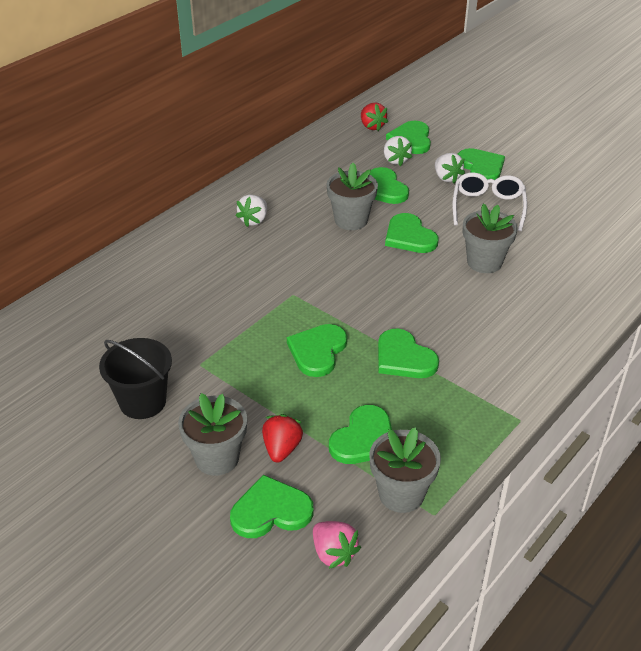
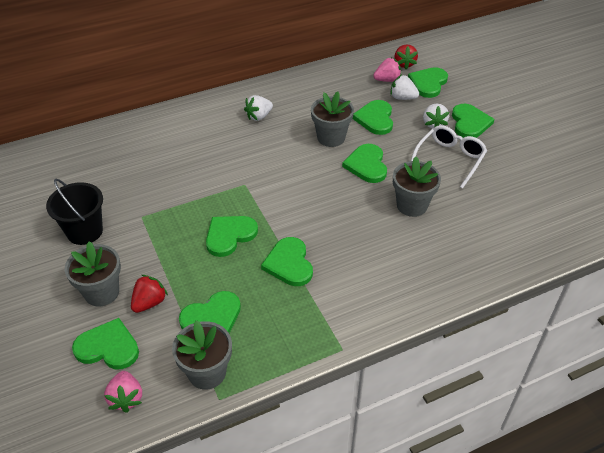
camera: 25 degrees right, 5 degrees up
(366, 147) = (387, 80): none -> pink strawberry
(395, 160) = (402, 98): white strawberry -> white strawberry turned 105 degrees clockwise

